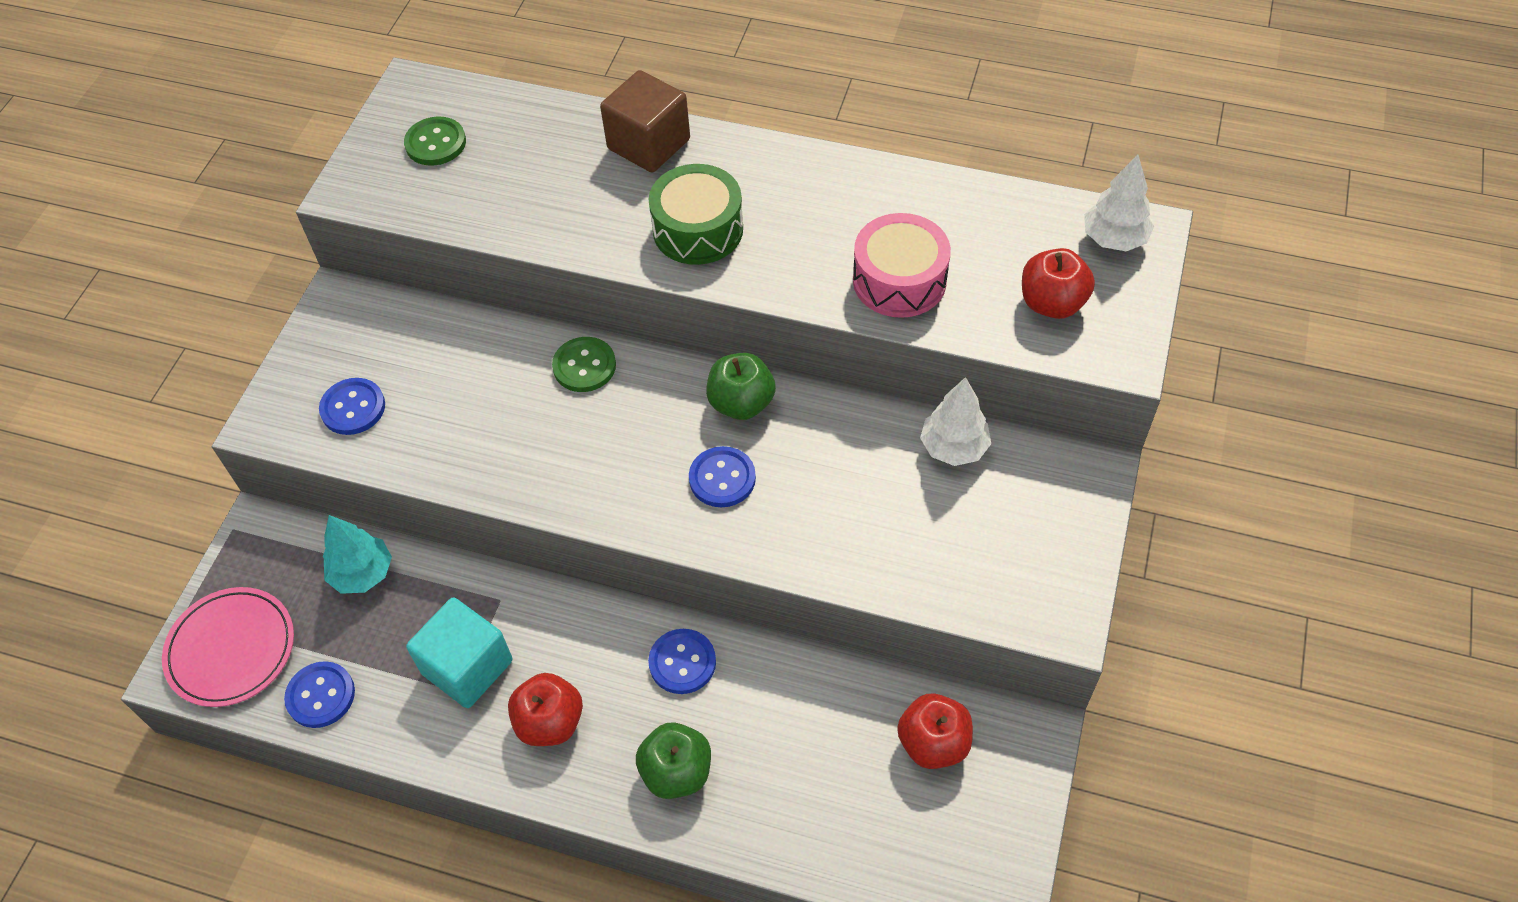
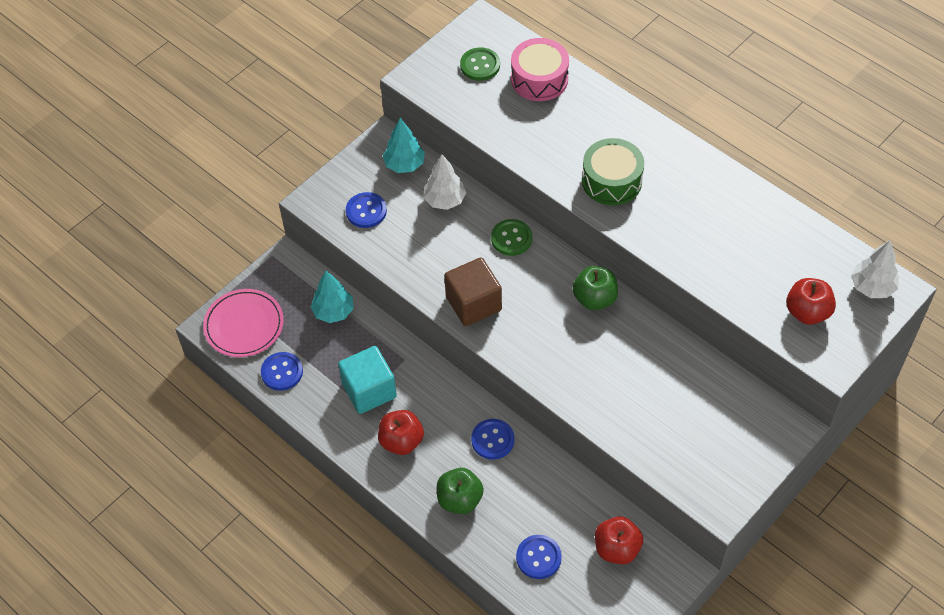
camera: 25 degrees right, 0 degrees up
(381, 322) = (404, 164): none -> turquoise tree
(649, 144) = (609, 114): brown cube -> brown cube (473, 303)
(722, 478) = (560, 339): blue button -> blue button (538, 557)
(899, 280) = (719, 261): pink drum -> pink drum (539, 79)
(953, 447) = (711, 378): white tree -> white tree (444, 200)

